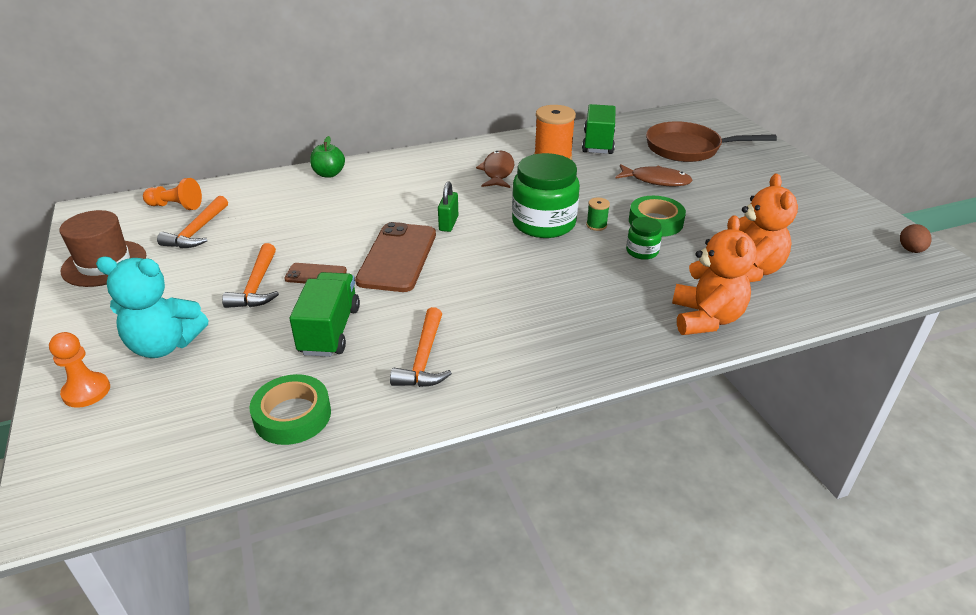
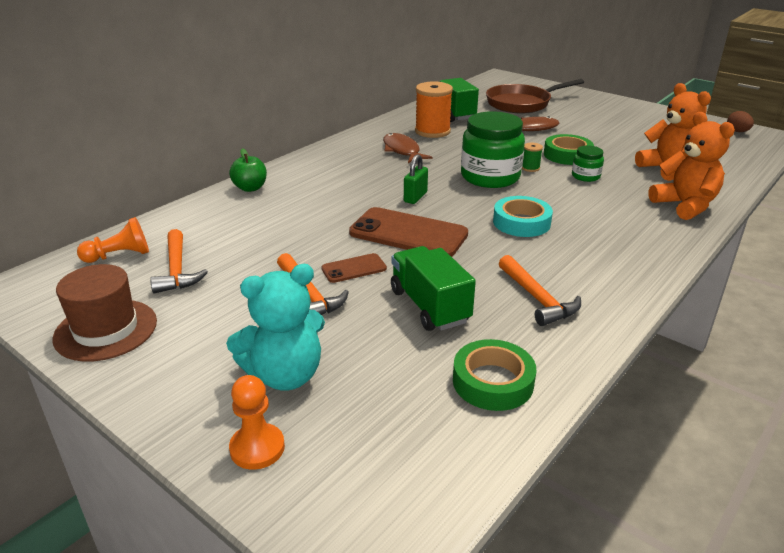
camera: 30 degrees left, 5 degrees down
(398, 257) = (408, 233): brown phone -> brown phone turned 45 degrees counterclockwise
(448, 223) = (415, 197): green padlock -> green padlock turned 45 degrees clockwise
(510, 280) = (521, 222): none -> turquoise tape

